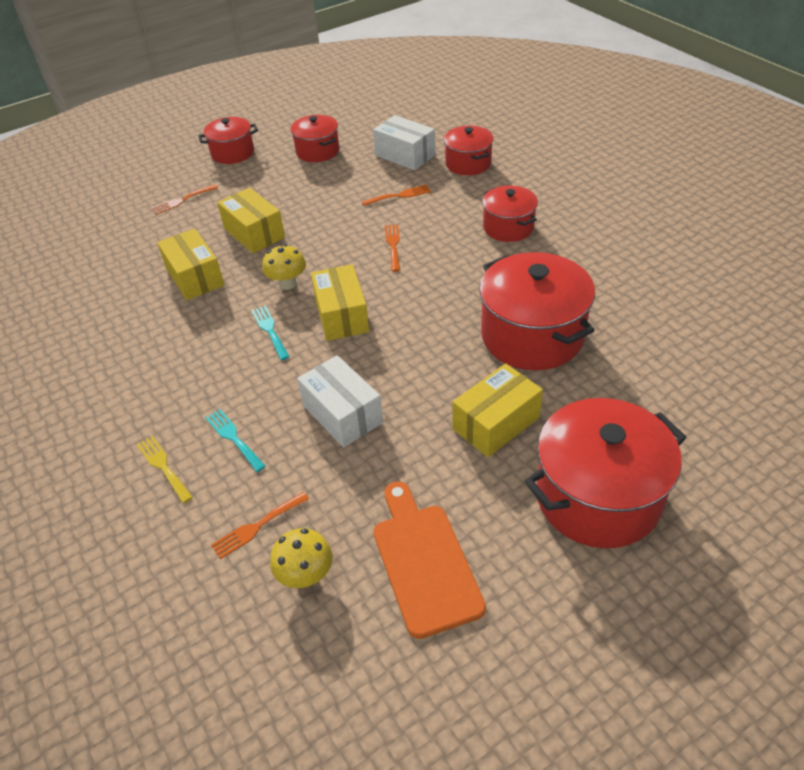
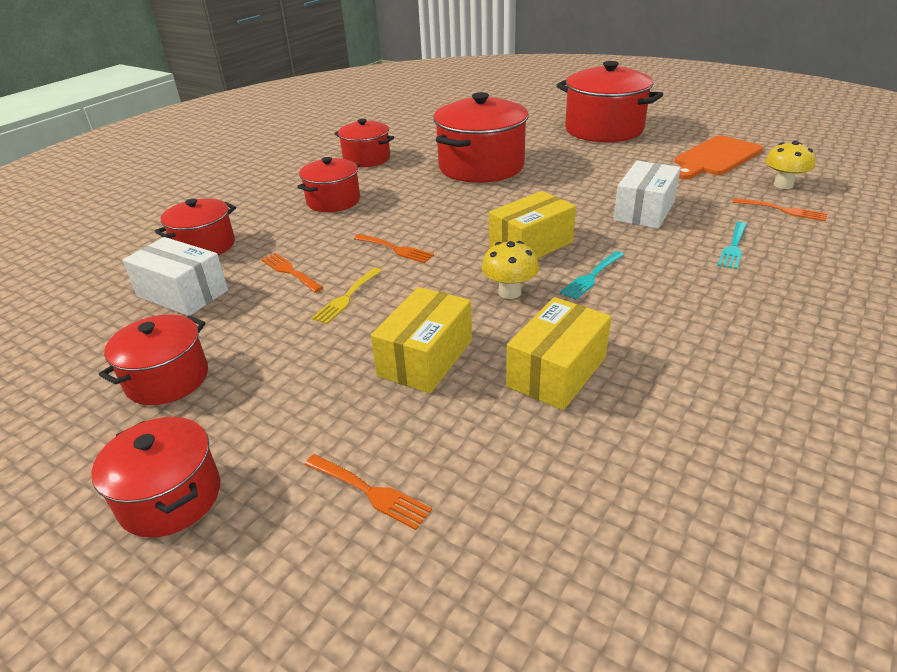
camera: 115 degrees left, 10 degrees down
(163, 466) = (810, 268): yellow fork -> yellow fork (347, 297)
(393, 245) = (396, 249): orange fork -> orange fork turned 120 degrees counterclockwise
(405, 155) = (182, 293): white box -> white box turned 75 degrees counterclockwise
(496, 423) = (582, 161): yellow box -> none
(605, 261) = (366, 159): none -> red pot

